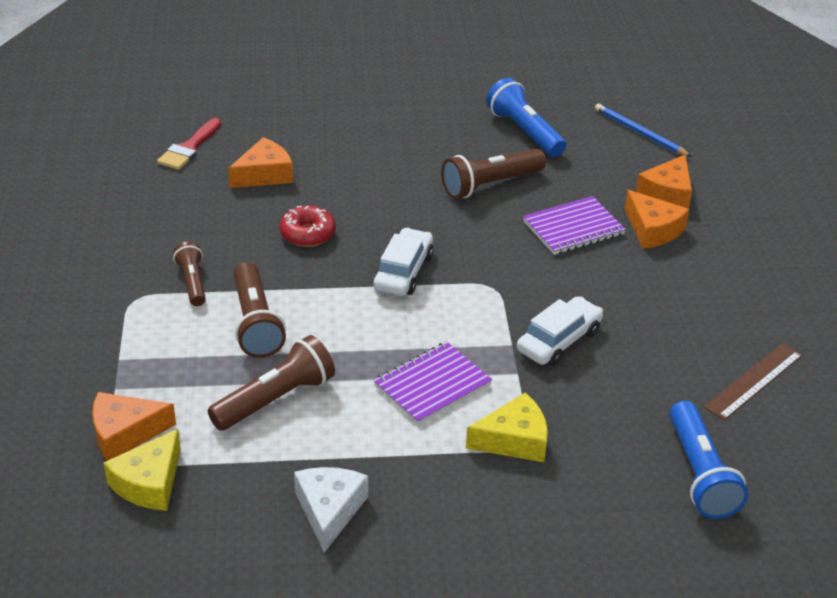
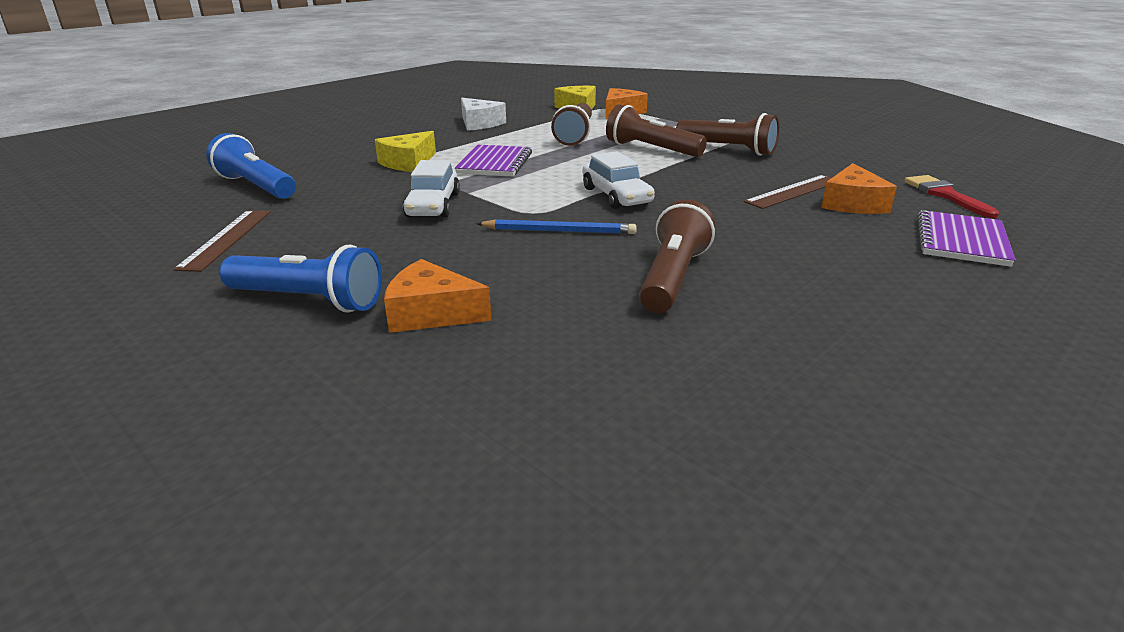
camera: 140 degrees right, 10 degrees down
(192, 282) = (728, 149): brown flashlight -> brown flashlight, size x1.61
(272, 205) = (794, 191): none -> brown ruler
(307, 234) = (728, 188): red donut -> none
(524, 132) = (756, 356): blue flashlight -> blue flashlight (308, 300)
(573, 228) = (524, 277): purple notebook -> purple notebook (961, 241)
(639, 133) = (607, 453): blue pencil -> blue pencil (559, 231)
(667, 193) = (454, 367): orange cheese -> none

